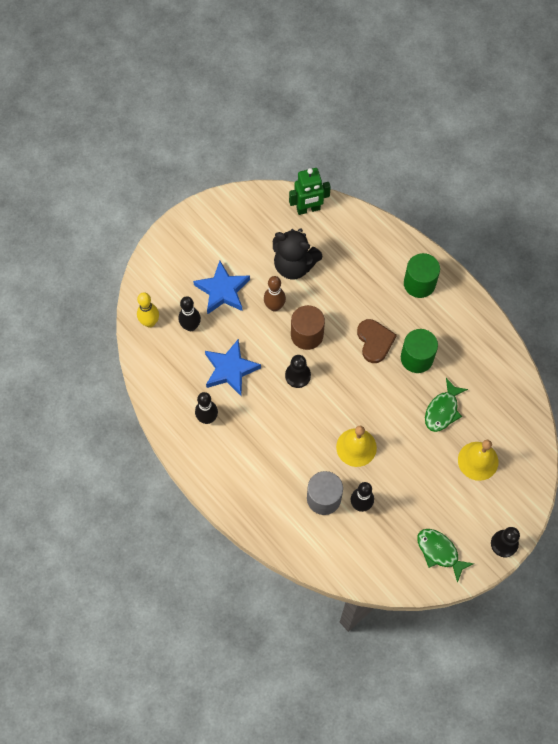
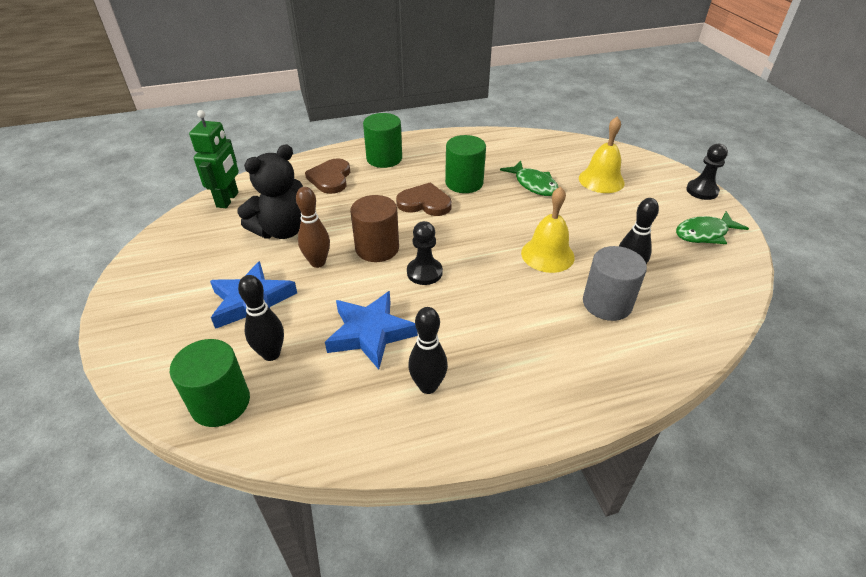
camera: 65 degrees left, 25 degrees down
(150, 322) = (220, 402): yellow bowling pin -> green cylinder
(370, 260) = (330, 178): none -> brown heart

